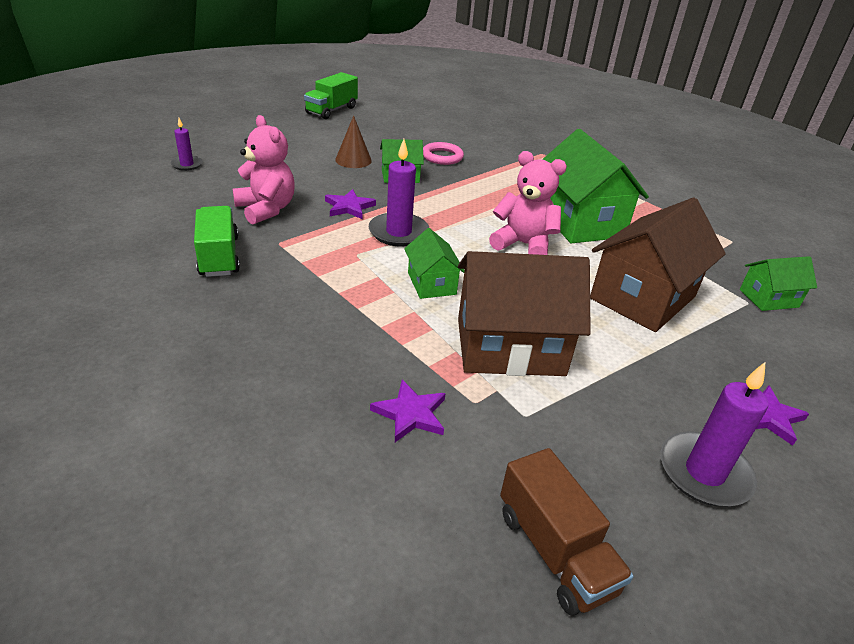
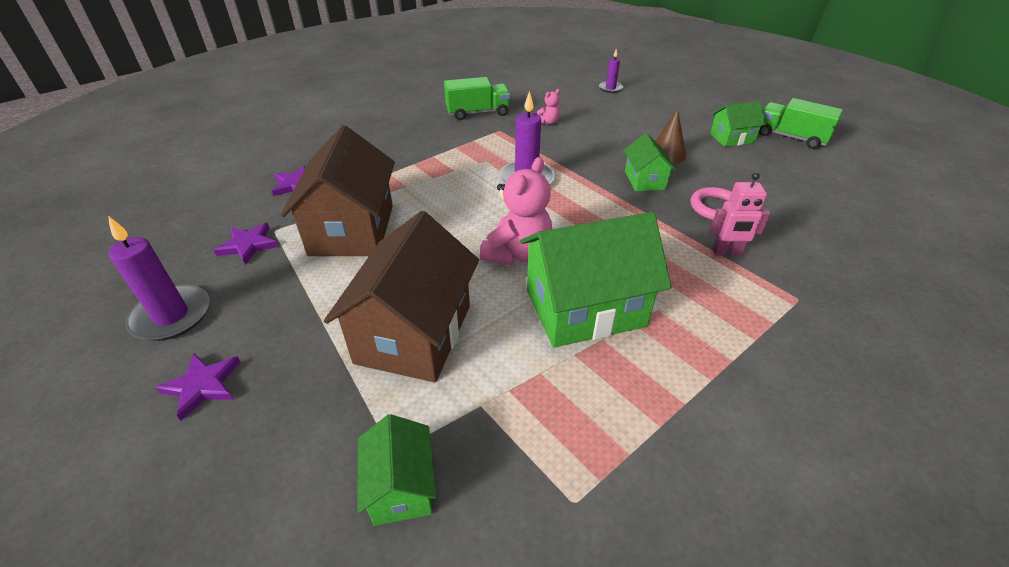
camera: 95 degrees right, 5 degrees up
(266, 209) = (548, 122): pink teddy bear -> pink teddy bear, size x0.47
(349, 207) = (566, 155): purple star -> purple star (248, 245)
(431, 283) = (444, 195): green house -> green house (732, 138)
(499, 164) = (727, 252): none -> pink robot
(555, 551) = (164, 231): brown truck -> none
(643, 297) = (414, 333): brown house -> brown house turned 60 degrees clockwise

